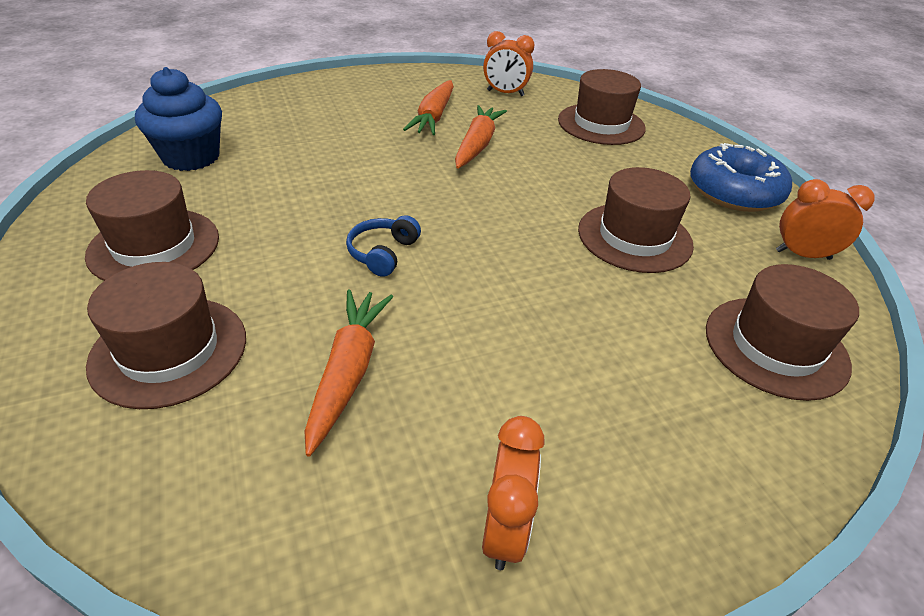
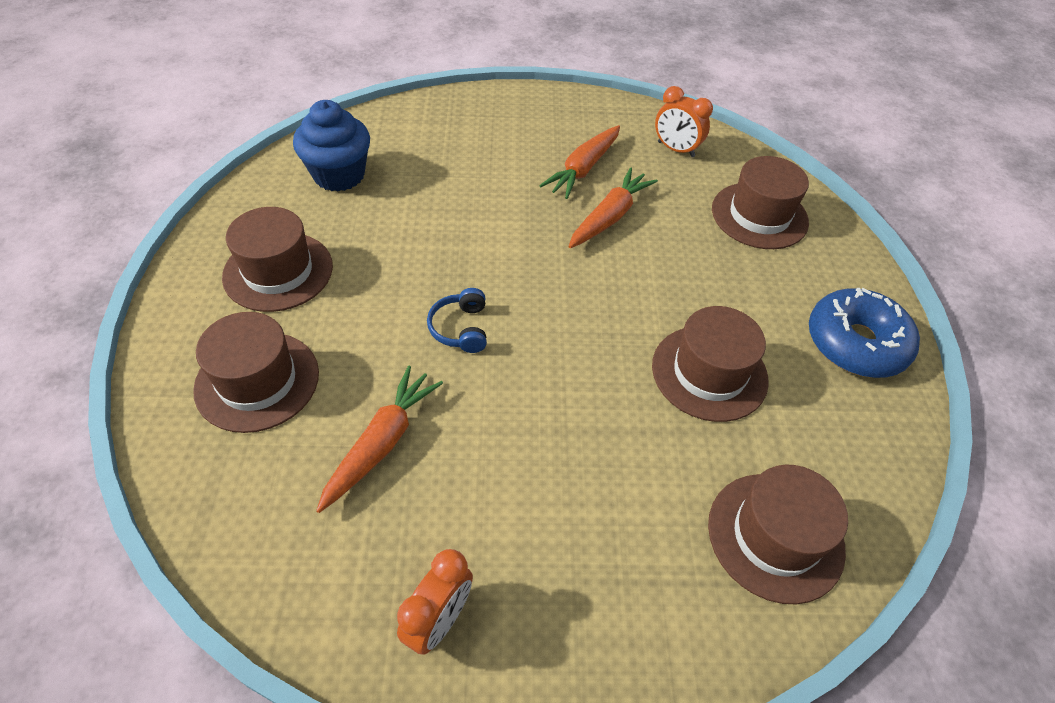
camera: 20 degrees right, 10 degrees up
(383, 253) = (460, 328): blue headphones -> blue headphones turned 45 degrees counterclockwise
(803, 255) = (879, 442): orange clock -> none

